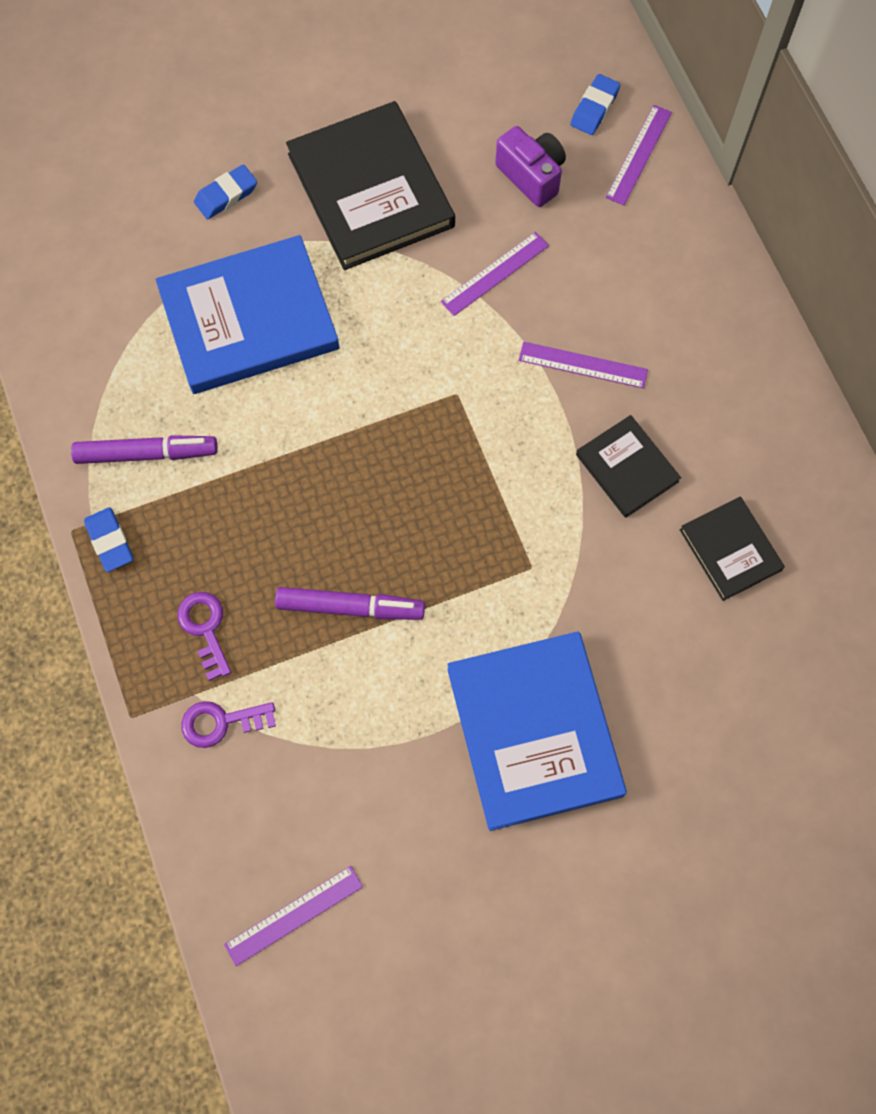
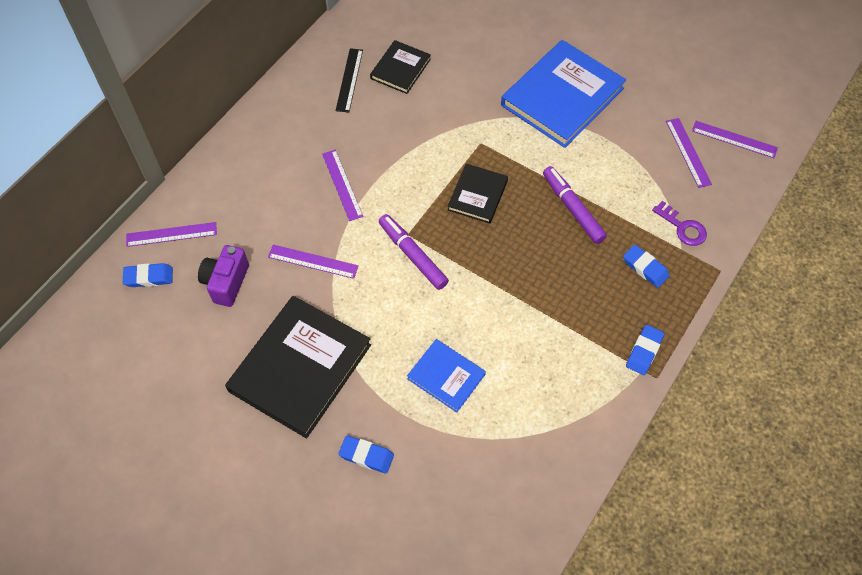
camera: 125 degrees left, 10 degrees down
(146, 453) = (578, 371): purple marker -> purple marker (413, 256)
(205, 628) = (645, 268): purple key -> blue eraser
(249, 319) = (446, 376): blue book -> blue book, size x0.53
(321, 830) = (688, 152): none -> purple ruler
(627, 468) = (390, 132): black book -> black book (477, 195)
(753, 473) = (349, 80): none -> black ruler

